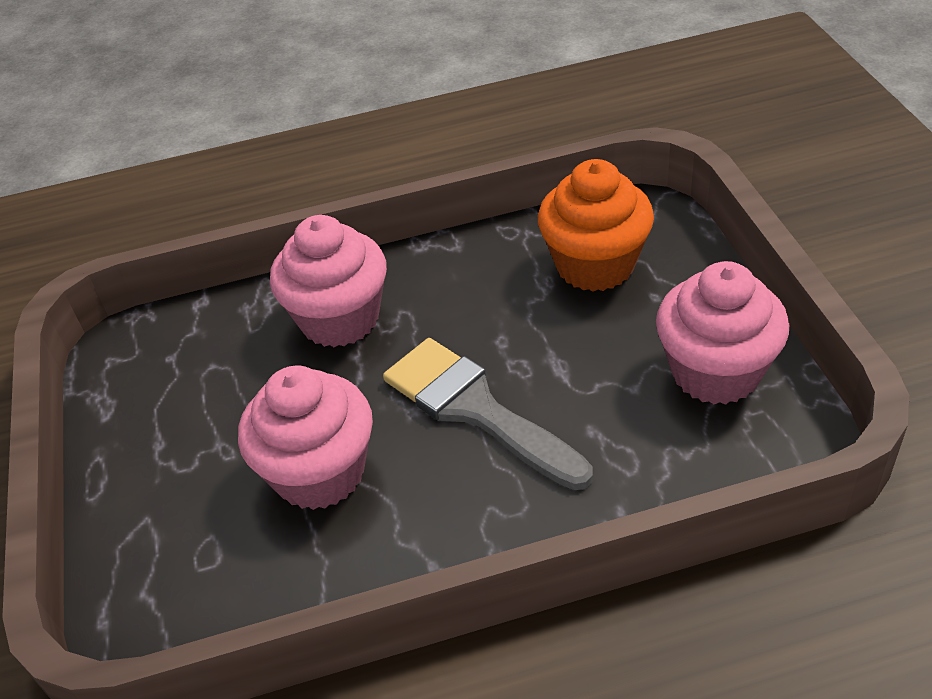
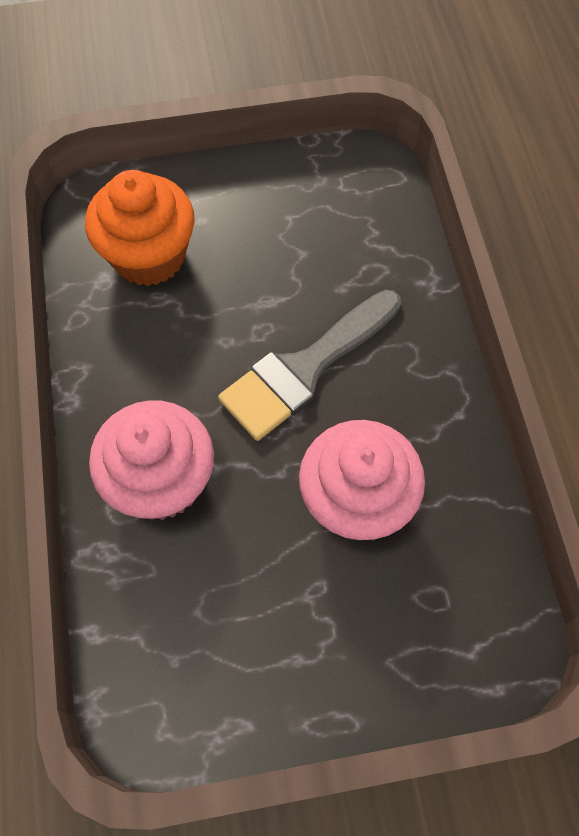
camera: 90 degrees left, 20 degrees up
(715, 372) = (297, 197): pink cupcake -> none

